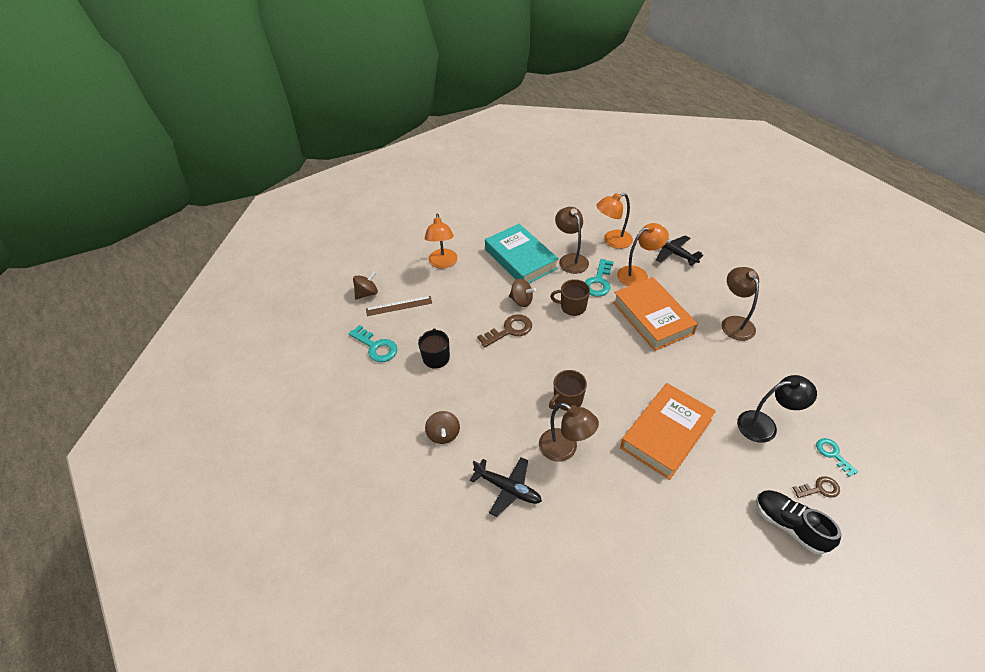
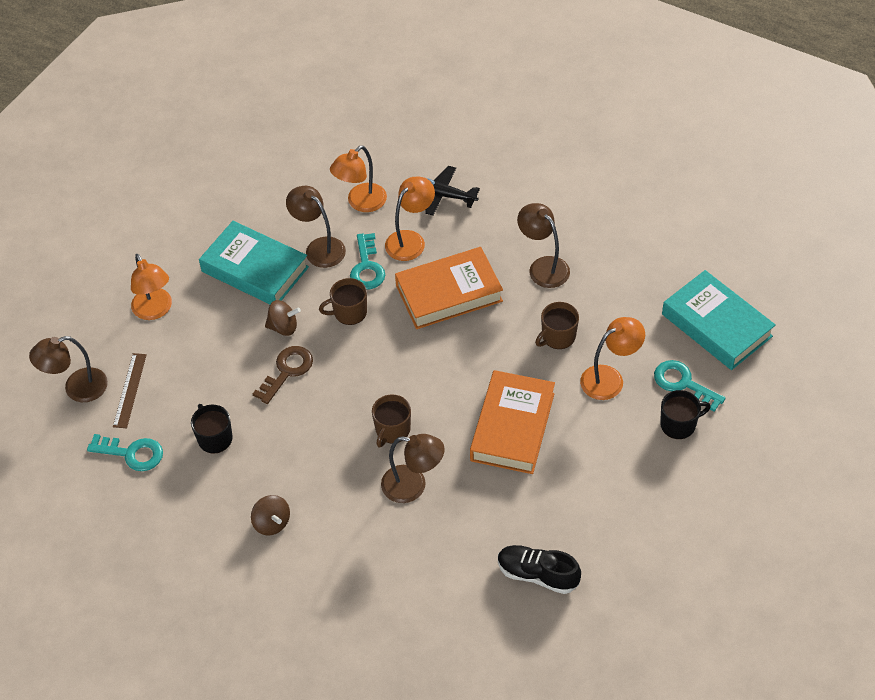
camera: 25 degrees left, 5 degrees up
(367, 293) = (77, 388): brown spinning top -> brown lamp
(399, 306) = (130, 390): brown ruler -> brown ruler turned 45 degrees counterclockwise
(507, 488) = (370, 550): black plane -> none
(652, 317) = (449, 293): orange book -> orange book turned 60 degrees counterclockwise
(729, 377) = (558, 337): none -> brown mug
(765, 425) = (609, 378): black lamp -> orange lamp
(789, 525) = (660, 472): black shoe -> black shoe (537, 575)
(819, 489) = (679, 424): brown key -> black mug
(833, 454) = (683, 383): turquoise key -> turquoise key, size x1.56
(877, 416) = (716, 325): none -> turquoise book

